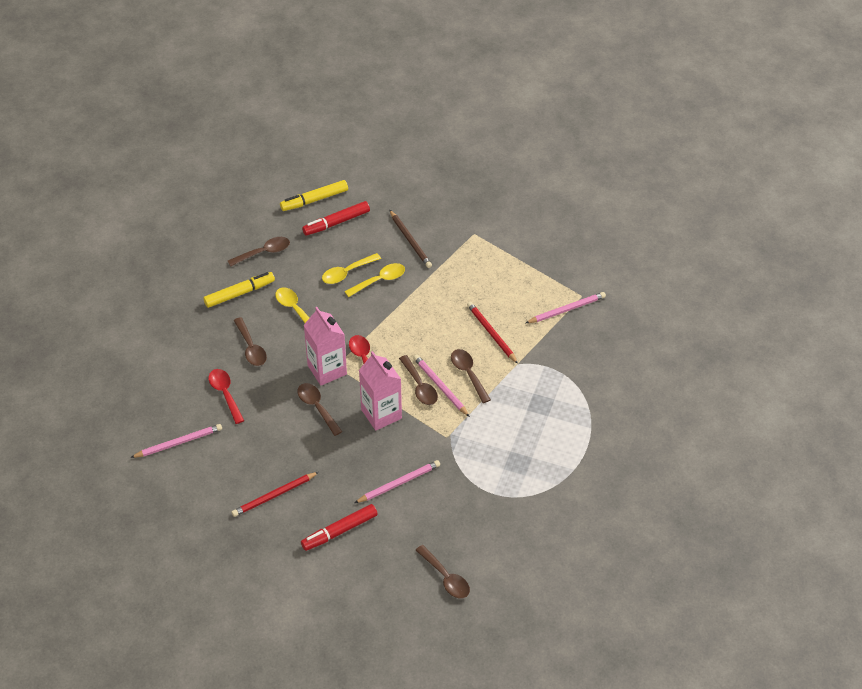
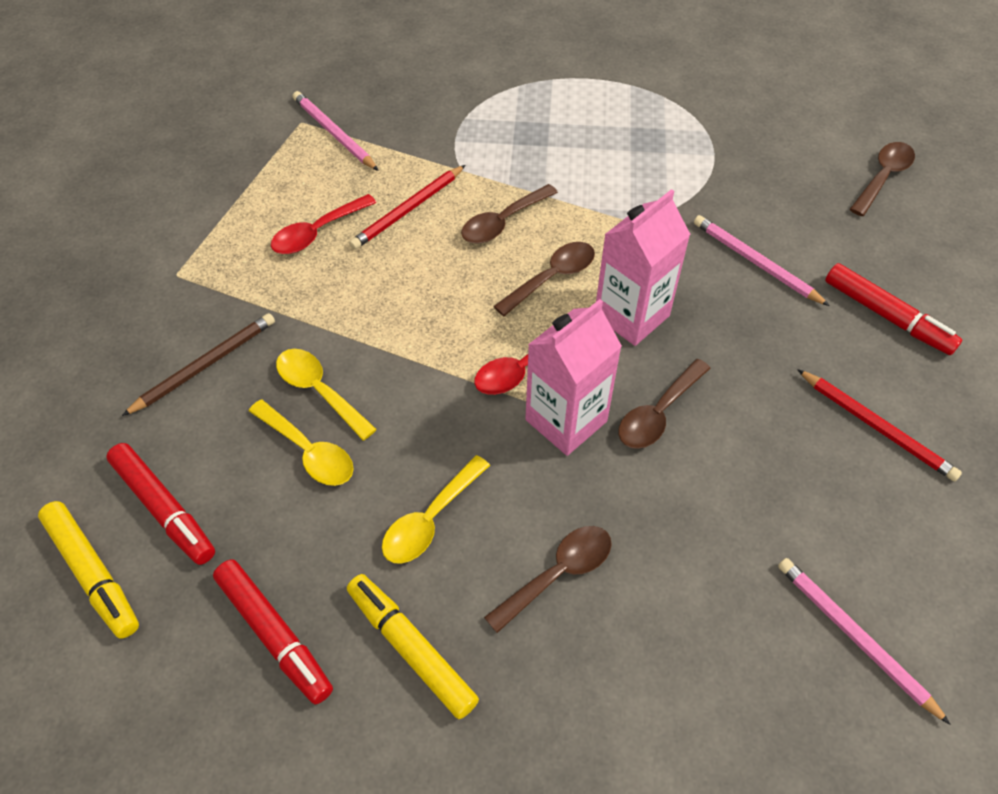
camera: 105 degrees left, 5 degrees up
(225, 394) = (695, 586): red spoon -> red spoon (317, 232)
(264, 252) = (274, 635): brown spoon -> red marker
(440, 386) = (542, 251): pink pencil -> none

